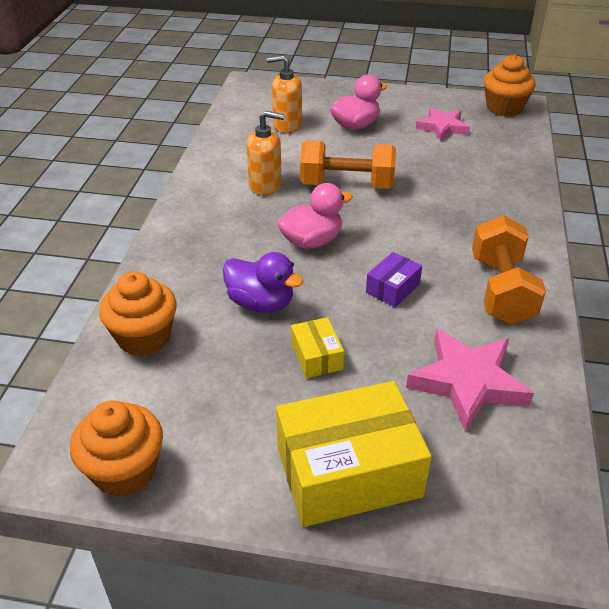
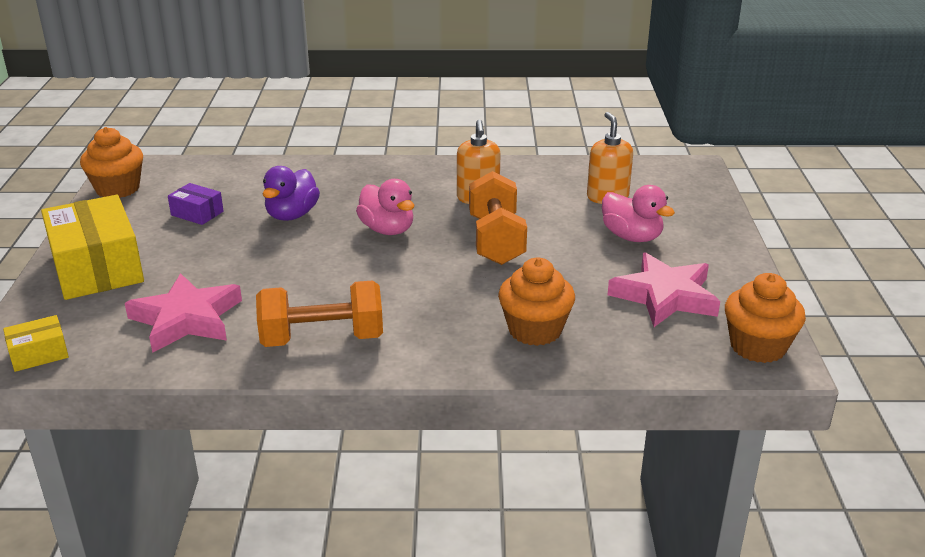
camera: 80 degrees right, 10 degrees down
(144, 337) = (248, 175): orange cupcake -> orange cupcake (535, 330)
(316, 356) = (224, 245): yellow box -> yellow box (39, 354)
(393, 288) = (319, 276): purple box -> purple box (197, 213)
(442, 127) = (665, 296): pink star -> pink star, size x1.50

